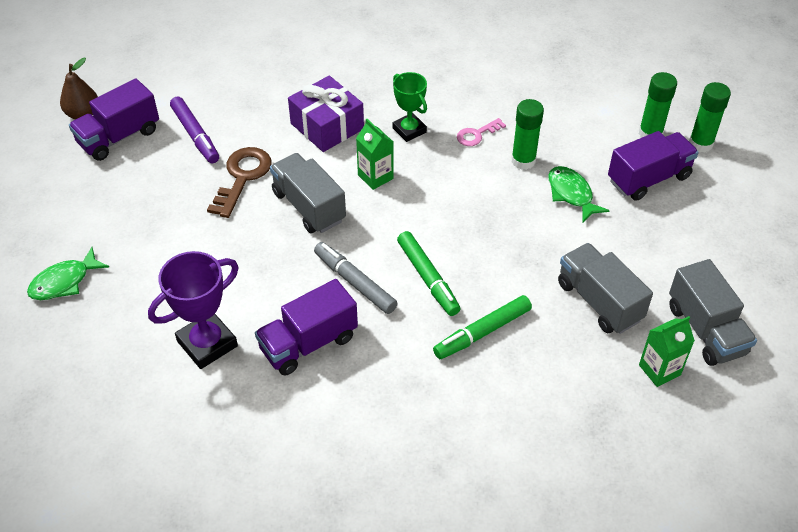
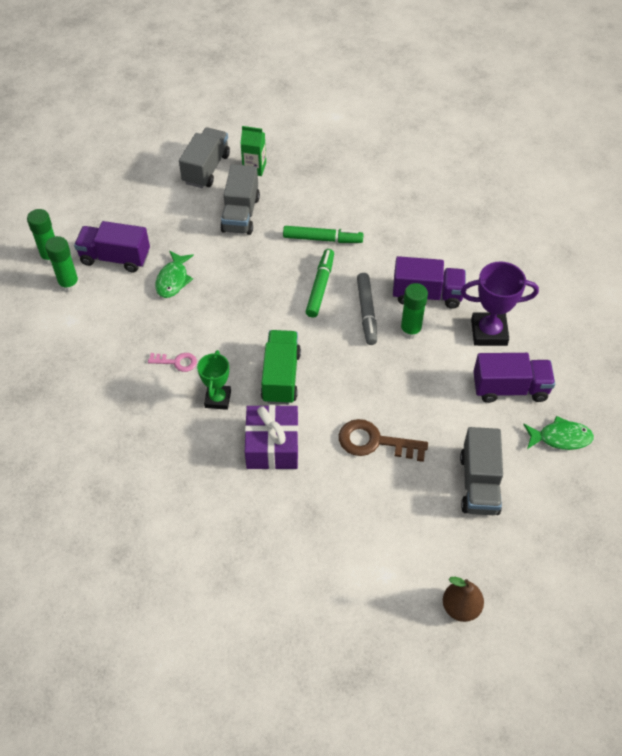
camera: 140 degrees left, 5 degrees up
(119, 137) = (444, 555): purple truck -> purple truck (510, 388)
(195, 135) = (380, 511): purple marker -> none
(242, 177) = (375, 442): brown key -> brown key turned 45 degrees clockwise
(309, 206) = (348, 384): grey truck -> grey truck (479, 484)
(375, 177) = (281, 377): green carton -> green truck
(523, 161) = (172, 321): green glue stick -> green glue stick (410, 330)

